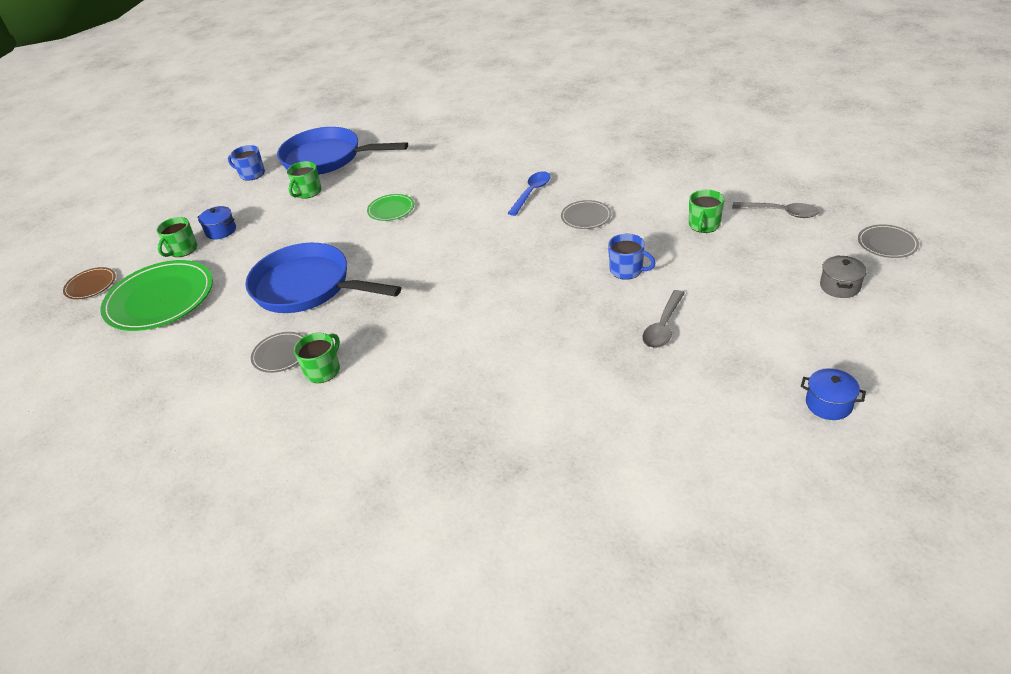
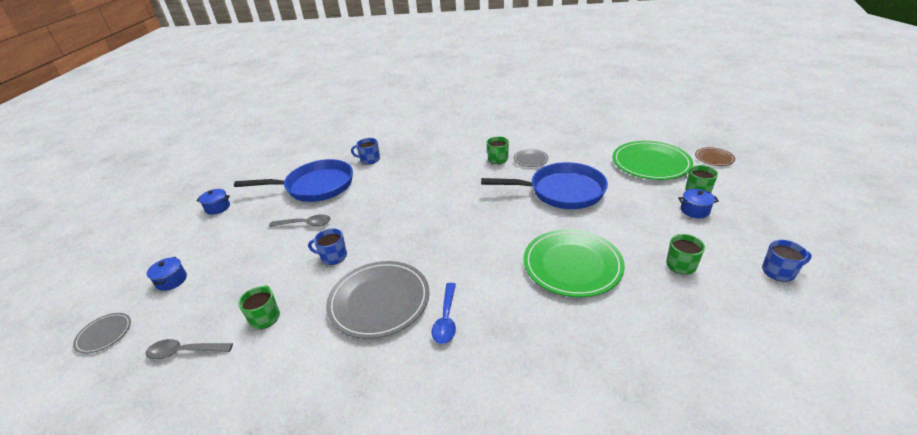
camera: 155 degrees right, 5 degrees down
(327, 158) = (732, 316): blue pan -> blue pan (315, 186)
(391, 209) = (572, 265): green plate -> green plate, size x2.08
(529, 448) = (369, 159): none -> blue mug
(586, 217) = (379, 301): grey plate -> grey plate, size x2.08
(663, 326) = (305, 224): grey spoon -> grey spoon turned 90 degrees clockwise
(839, 286) = (171, 280): grey pot -> blue pot

